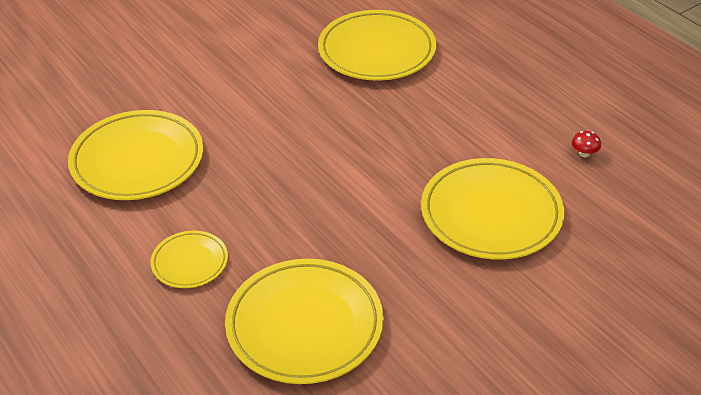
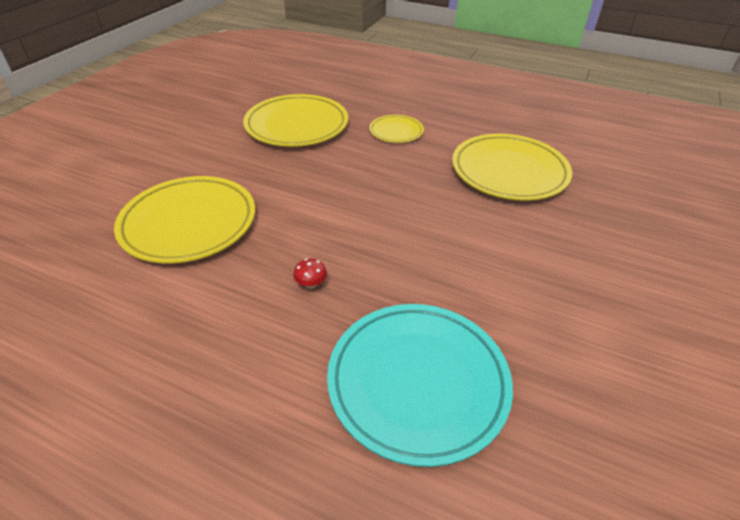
camera: 150 degrees right, 0 degrees up
(376, 51) = (418, 382): yellow plate -> turquoise plate
(584, 153) = (89, 320): red mushroom -> red mushroom (311, 284)

